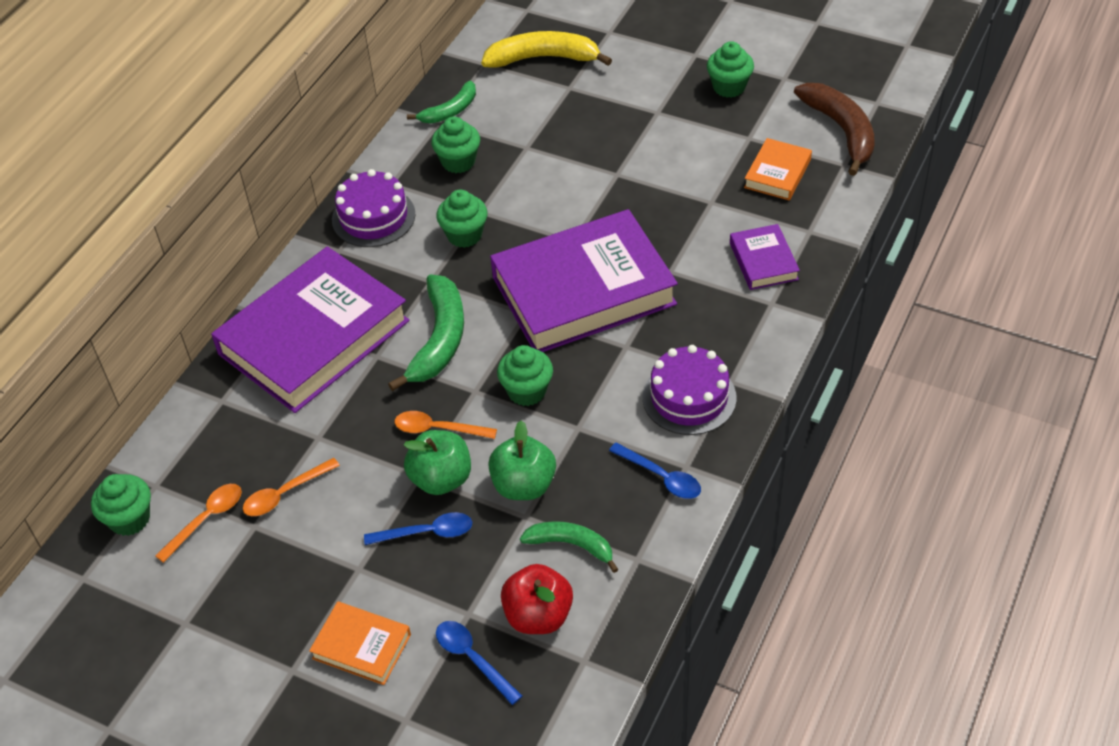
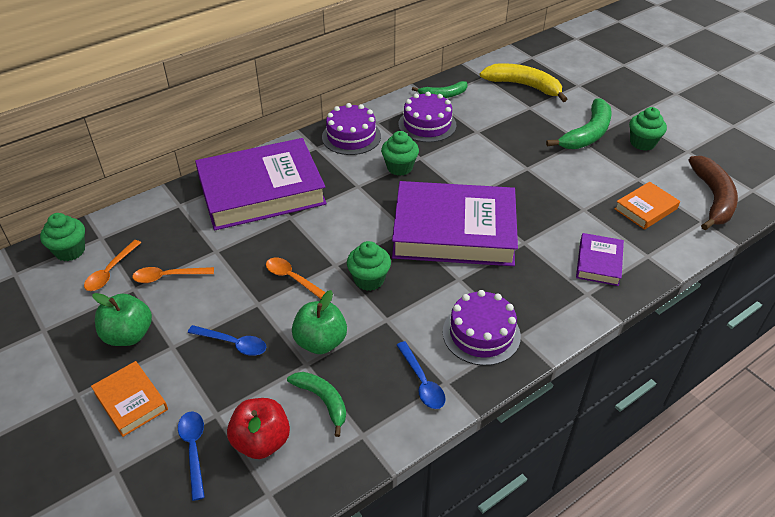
camera: 25 degrees right, 5 degrees down
(206, 520) = (110, 271): orange spoon -> orange spoon turned 135 degrees clockwise
(439, 339) = (336, 223): green banana -> green banana (587, 134)
(441, 479) = (270, 312): green apple -> green apple (128, 335)
(458, 162) = (427, 124): green cupcake -> purple cake

